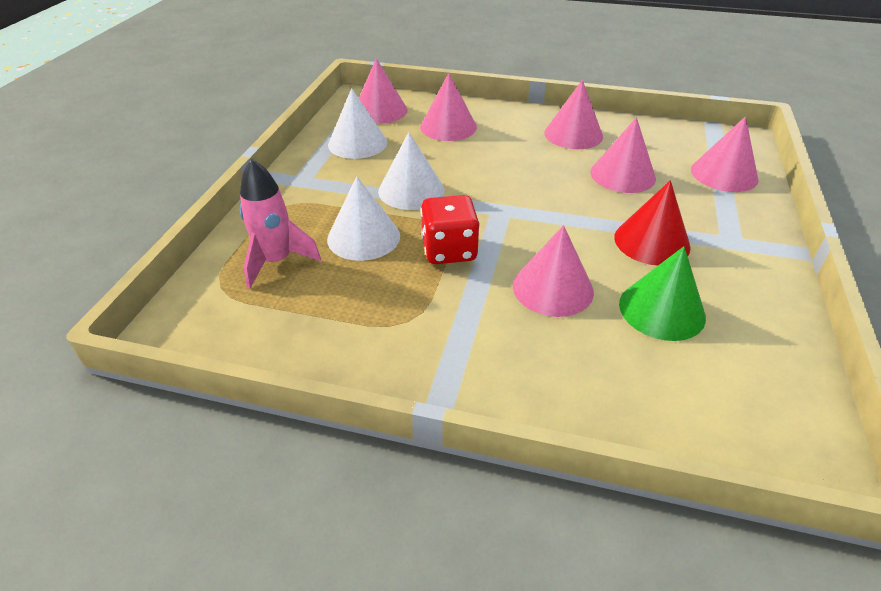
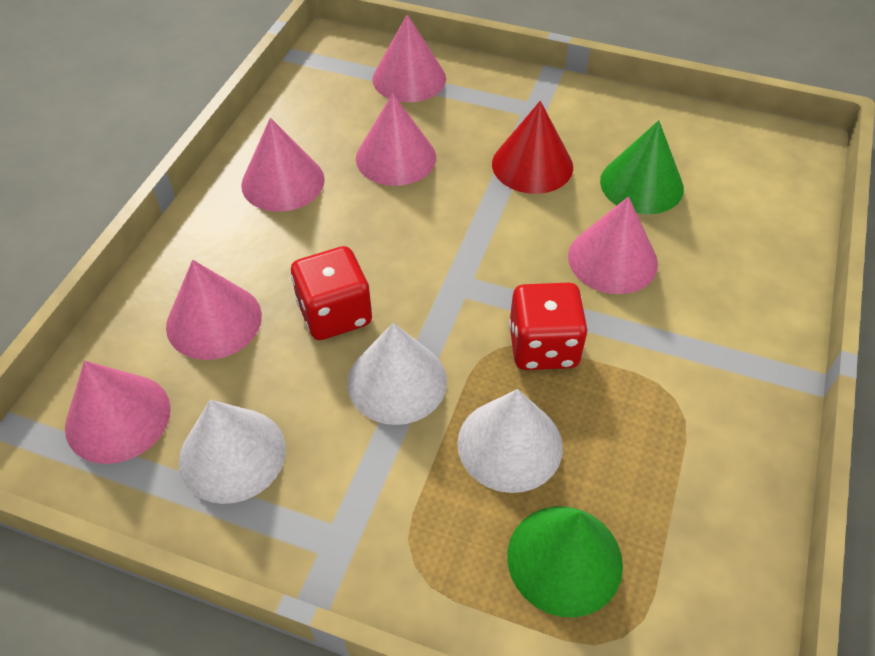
camera: 85 degrees left, 10 degrees up
(277, 261) = (564, 559): pink rocket -> green cone
(462, 164) = (335, 314): none -> red dice

